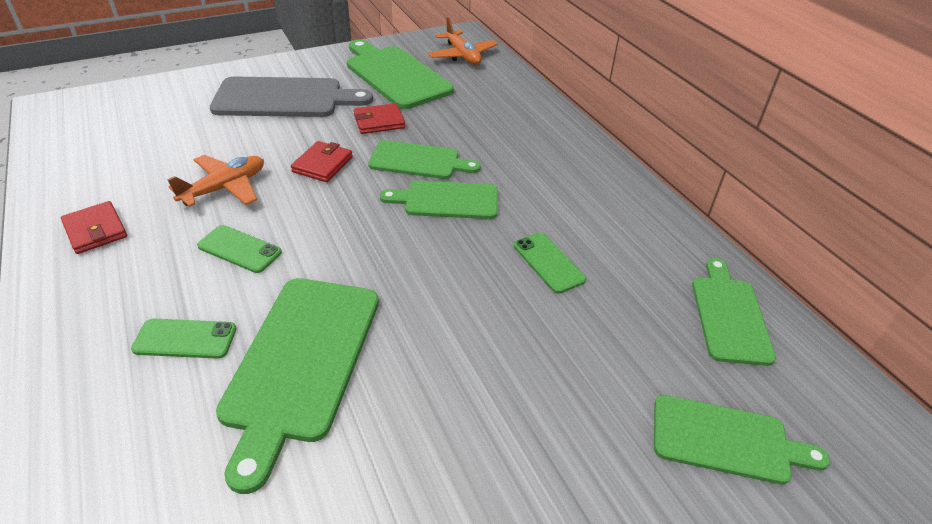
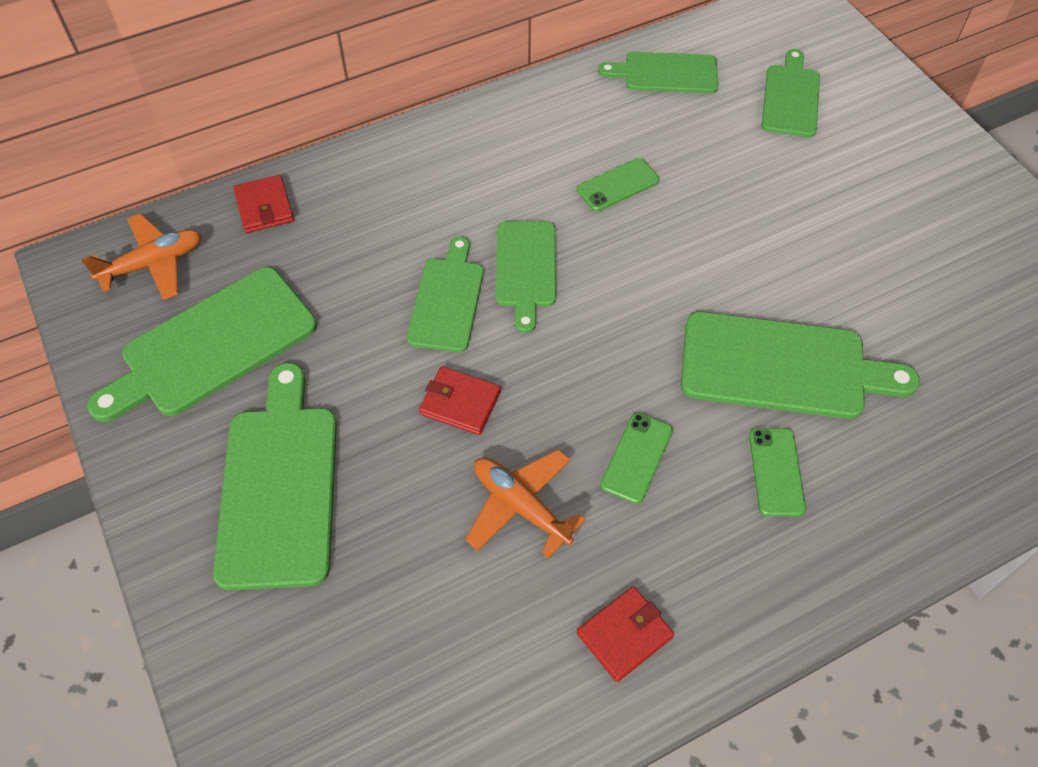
camera: 90 degrees left, 15 degrees up
(284, 98) = (279, 486): grey cutting board -> green cutting board
(379, 122) = (352, 352): red wallet -> red wallet (264, 207)

